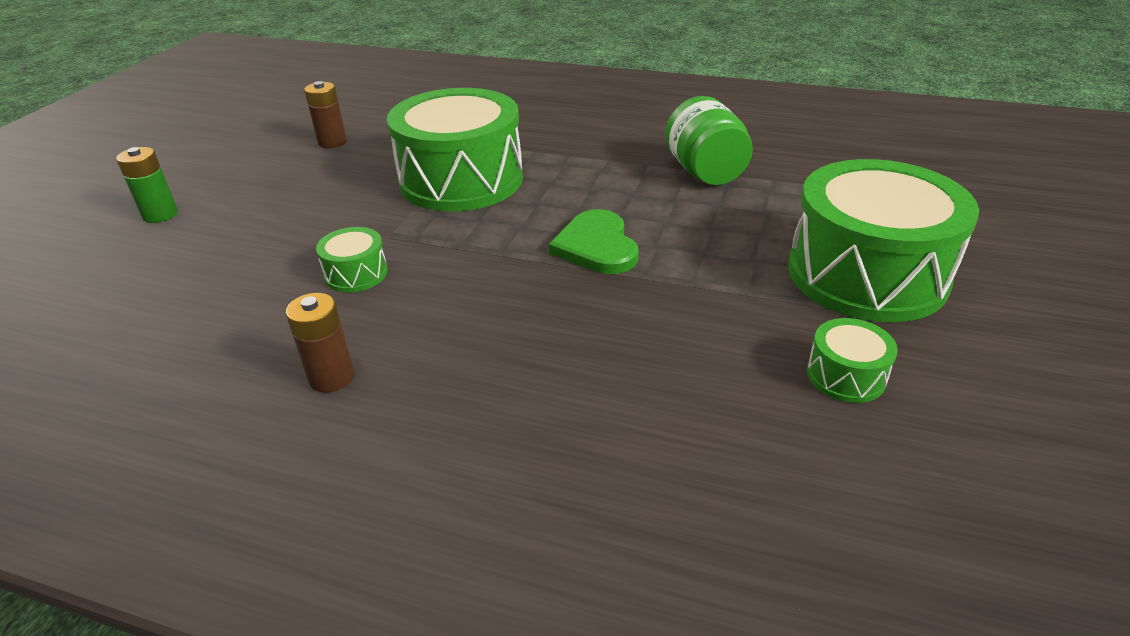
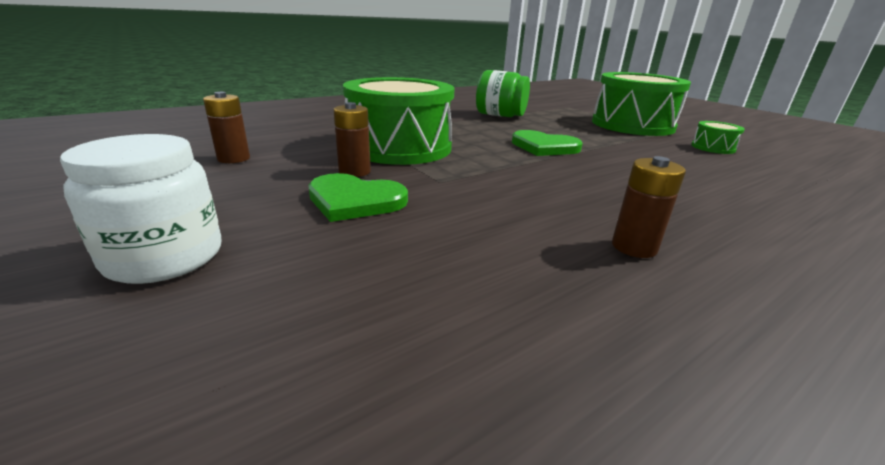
camera: 55 degrees left, 10 degrees down
(160, 215) = (165, 257): green battery -> white jar
(300, 223) = (355, 200): none -> green heart
(356, 273) = (480, 203): green drum -> none
(363, 194) = (354, 172): none -> brown battery

